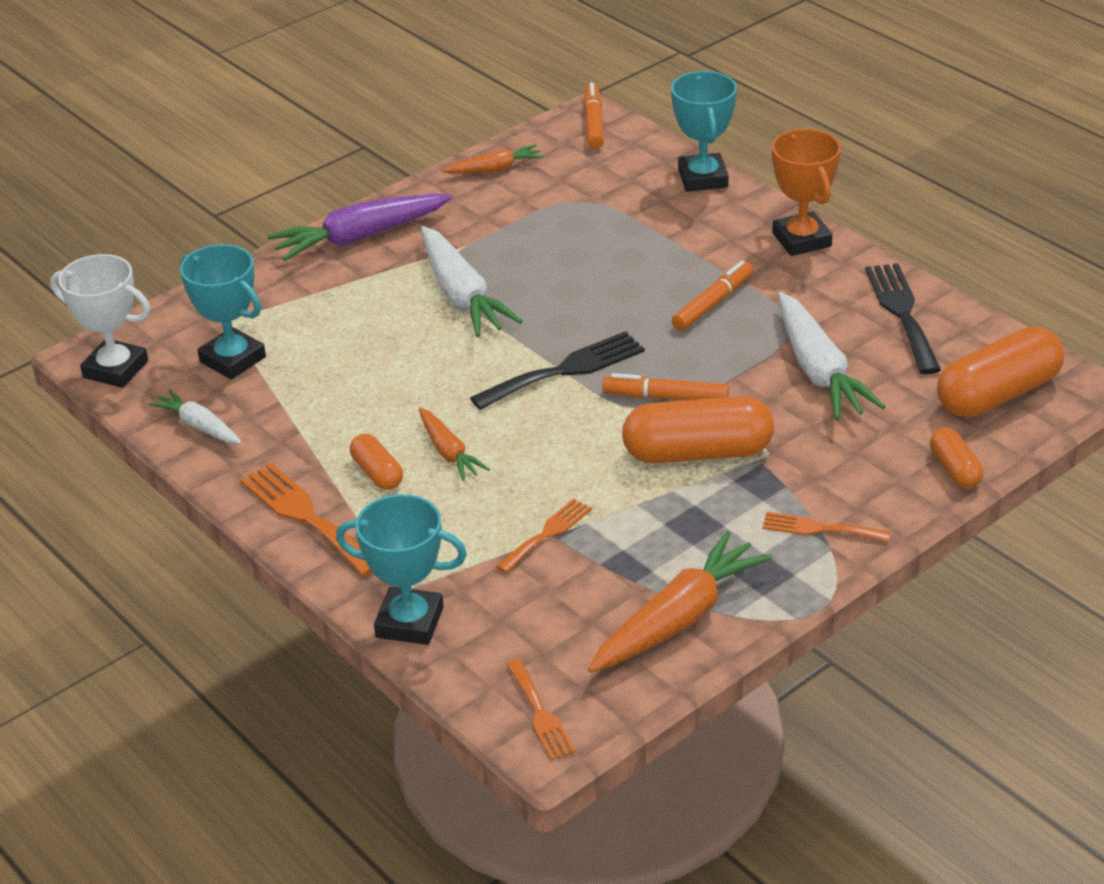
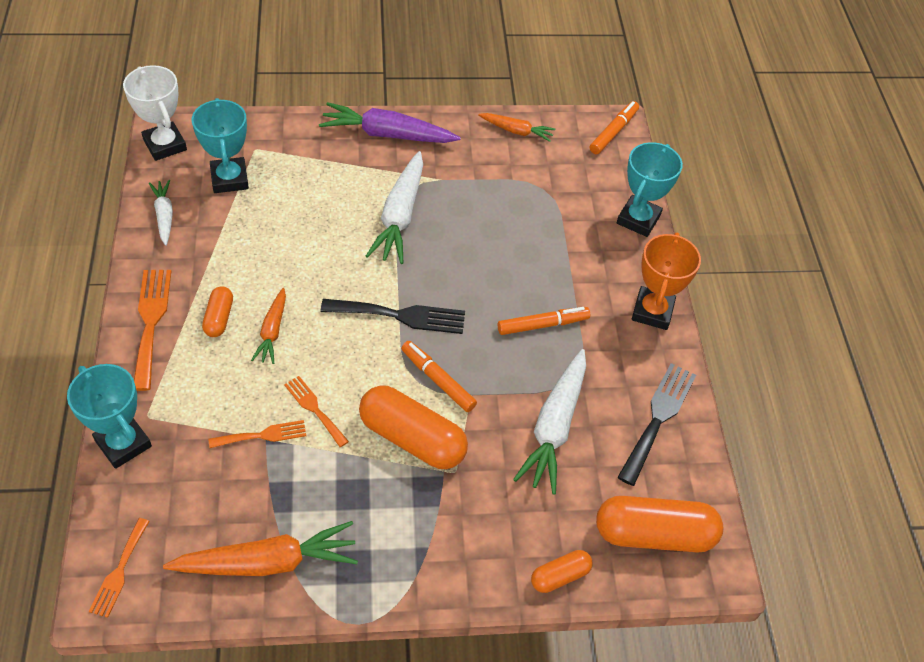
camera: 30 degrees right, 15 degrees up
(819, 528) = (423, 557): orange fork -> orange fork (314, 409)
(954, 469) = (560, 576): orange capsule -> orange capsule turned 45 degrees clockwise

